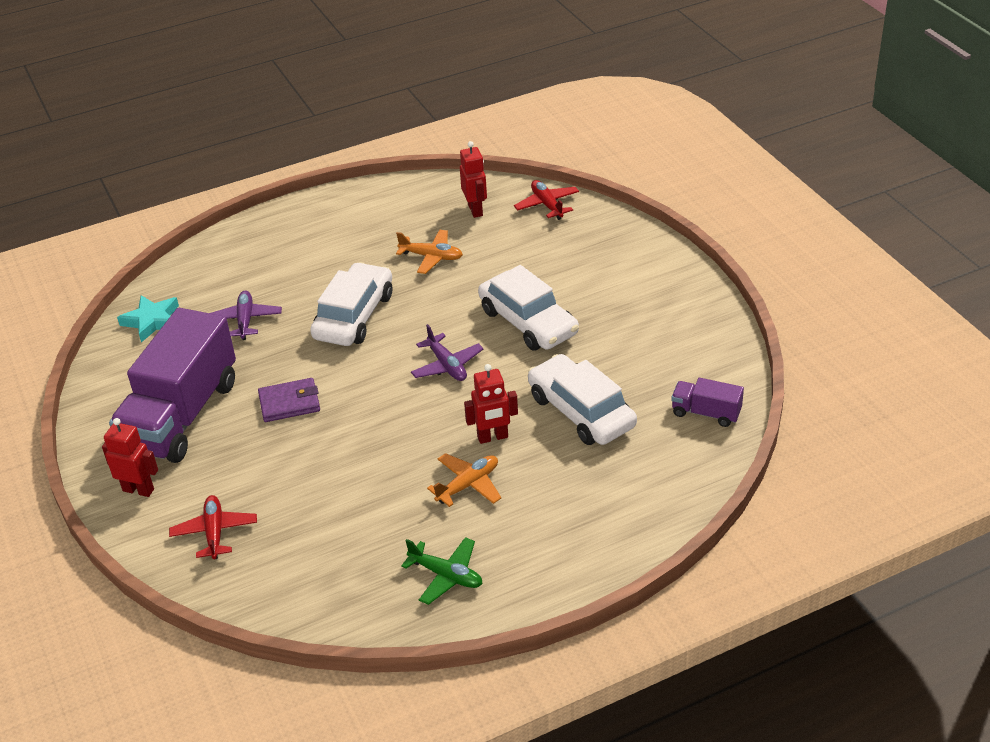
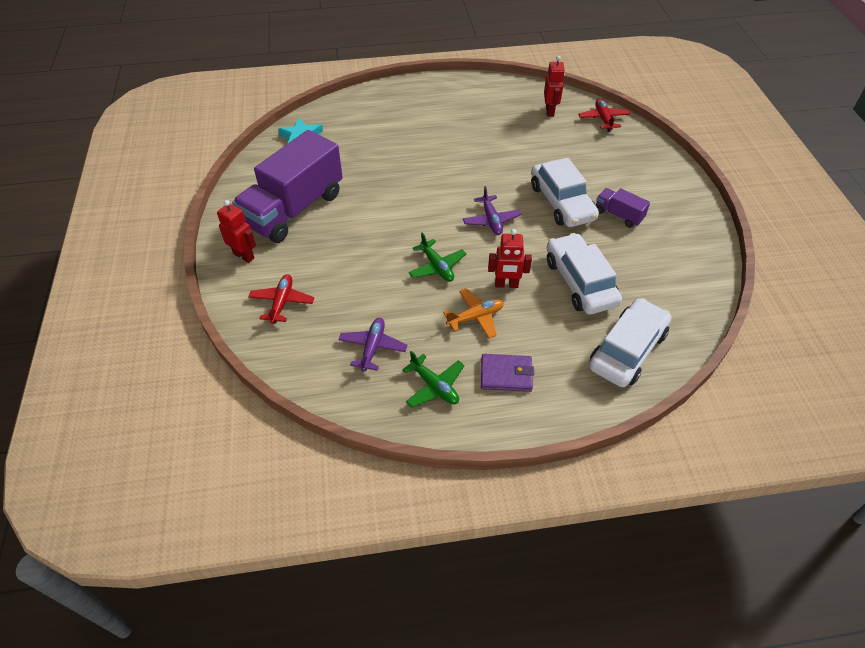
camera: 15 degrees right, 10 degrees up
(245, 320) = (363, 152): purple plane -> purple plane (373, 347)
(289, 403) = (370, 219): purple wallet -> purple wallet (506, 375)
(354, 316) = (438, 167): white car -> white car (627, 350)
(398, 438) = (437, 266): none -> green plane
(431, 257) = (507, 137): orange plane -> none
(706, 413) = (678, 309): purple truck -> purple truck (618, 215)

